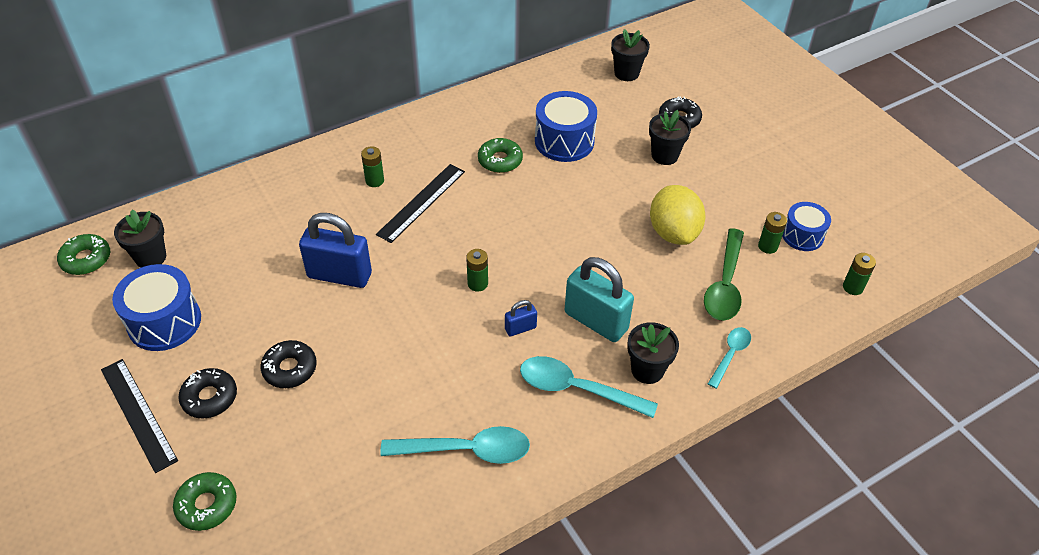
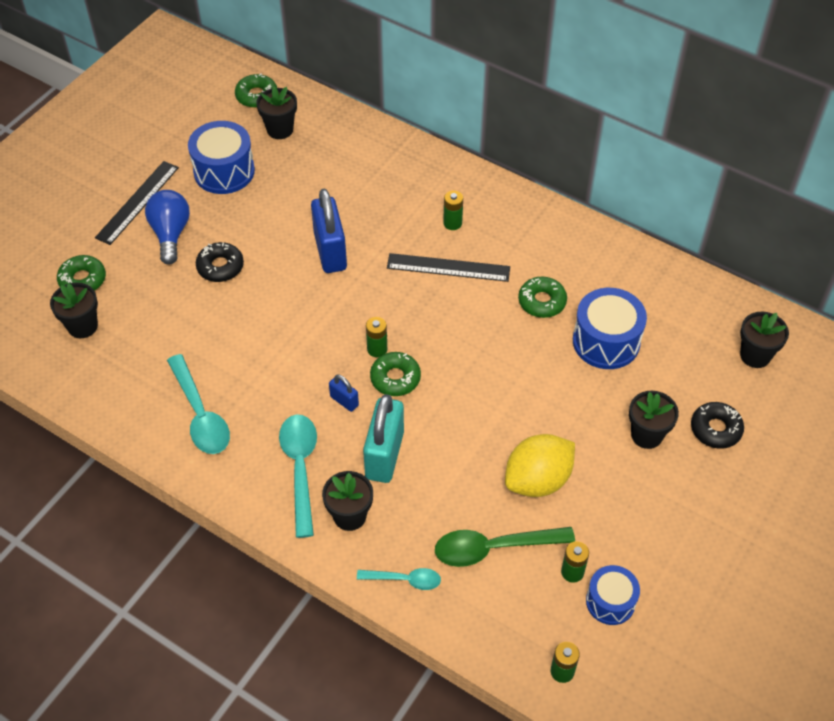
camera: 65 degrees right, 5 degrees up
(210, 397) = (170, 234): black donut -> blue light bulb
(274, 526) = (82, 326): none -> black flower pot
(518, 283) = (395, 378): none -> green donut

